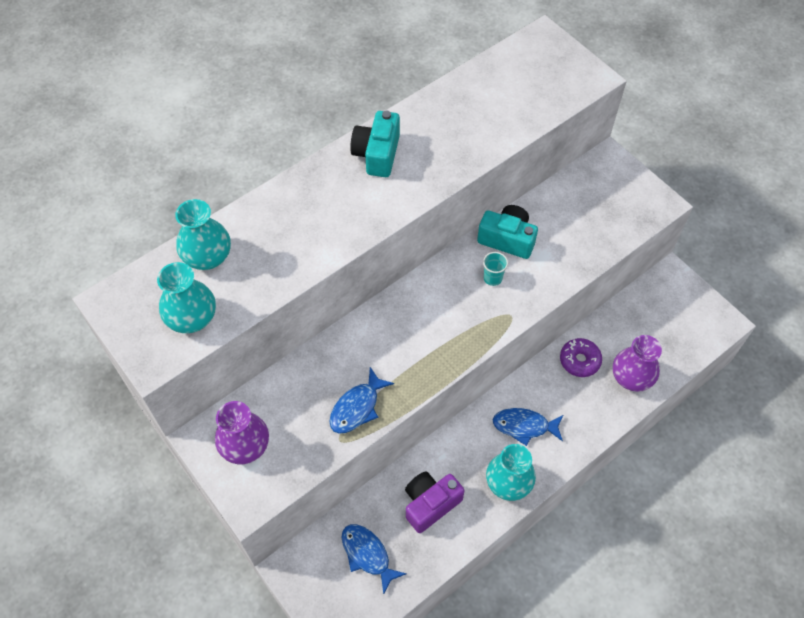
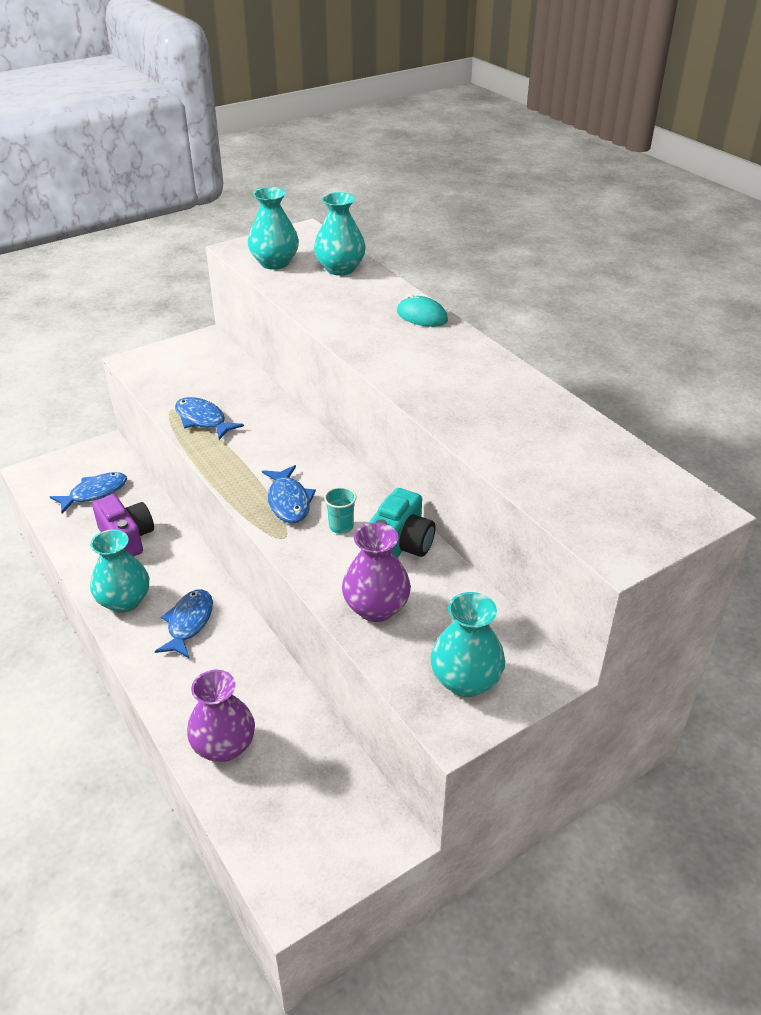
camera: 95 degrees right, 20 degrees down
(245, 446) = (188, 359): purple vase -> purple vase (376, 608)
(305, 185) = (422, 316): none -> turquoise mouse
(377, 154) = (464, 359): turquoise camera -> none
(468, 318) = (289, 501): none -> blue fish
(579, 360) = (264, 691): purple donut -> none
(624, 198) = (465, 681): none -> turquoise vase

